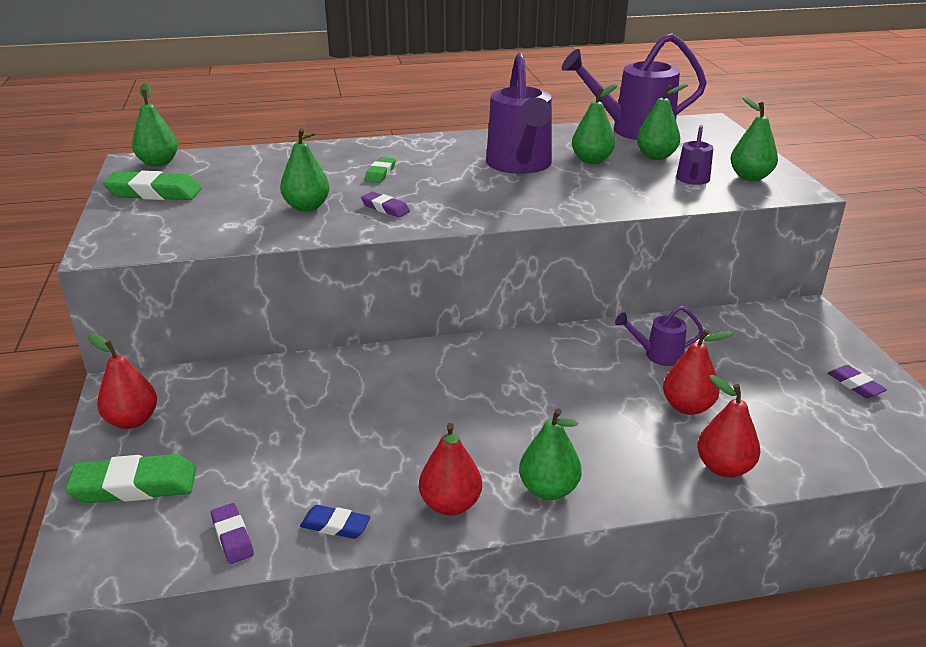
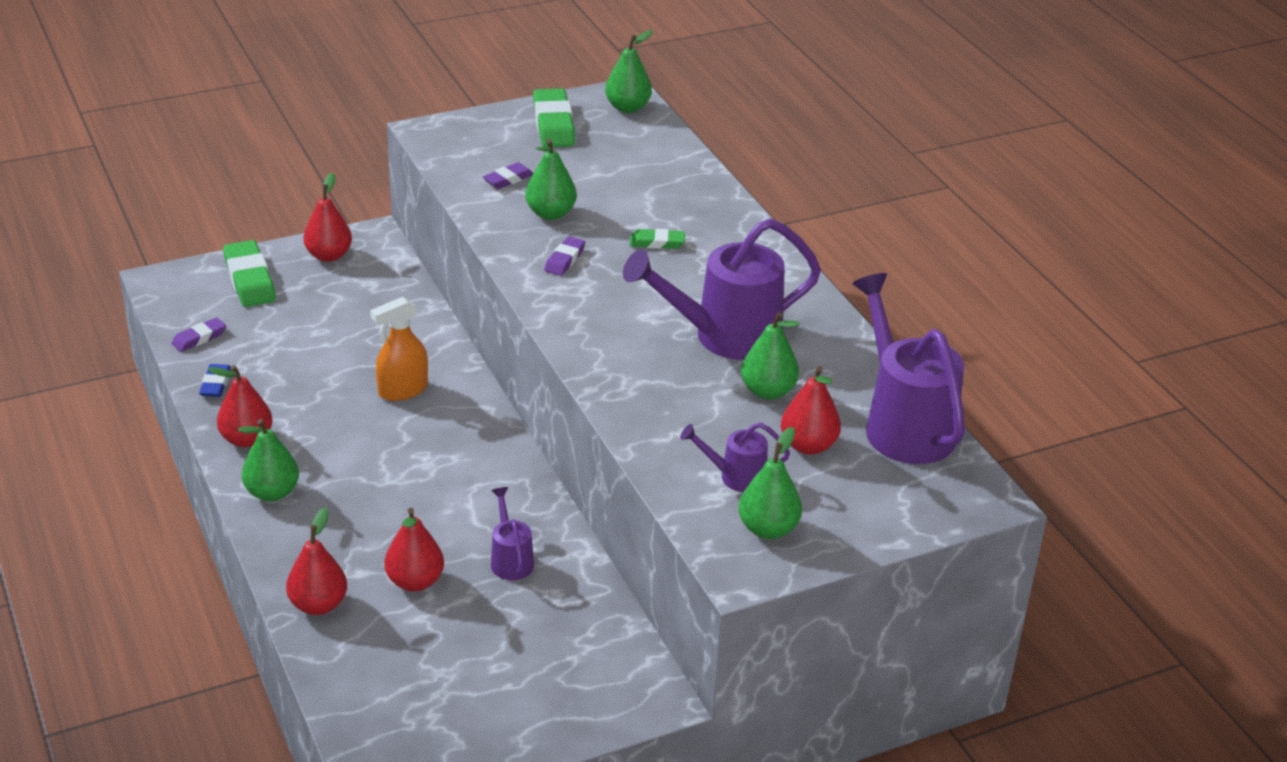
camera: 75 degrees right, 5 degrees up
(404, 390) = (402, 390): none -> orange spray bottle
(656, 156) = (808, 445): green pear -> red pear
(855, 385) = (488, 722): purple eraser -> purple eraser (508, 179)

